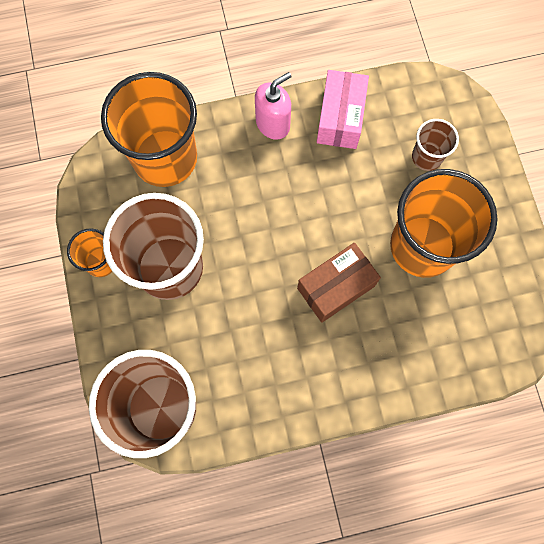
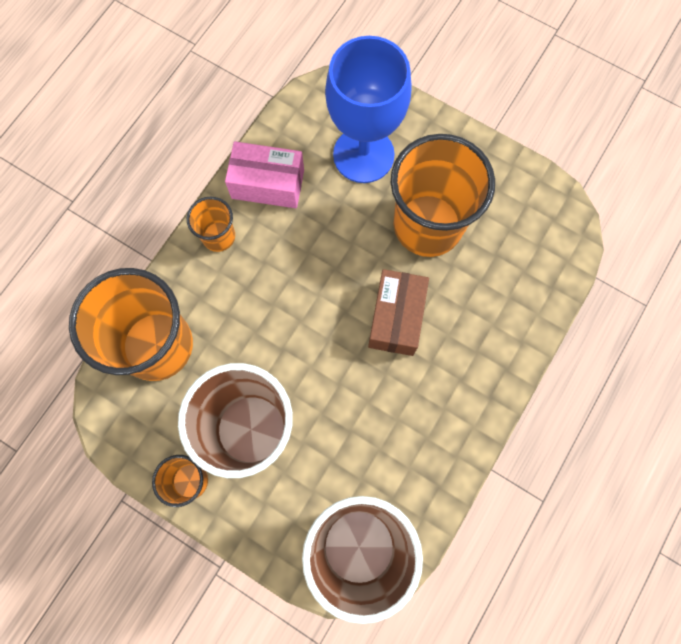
camera: 45 degrees left, 0 degrees up
(273, 124) = (218, 236): pink soap dispenser -> orange cup
(340, 118) = (268, 184): pink box -> pink box turned 45 degrees counterclockwise
(426, 157) = (363, 155): brown cup -> blue goblet

